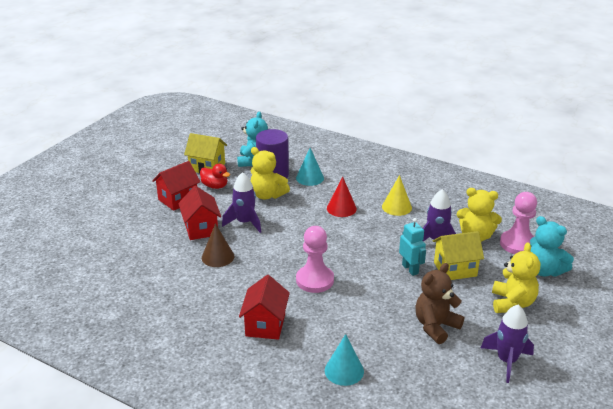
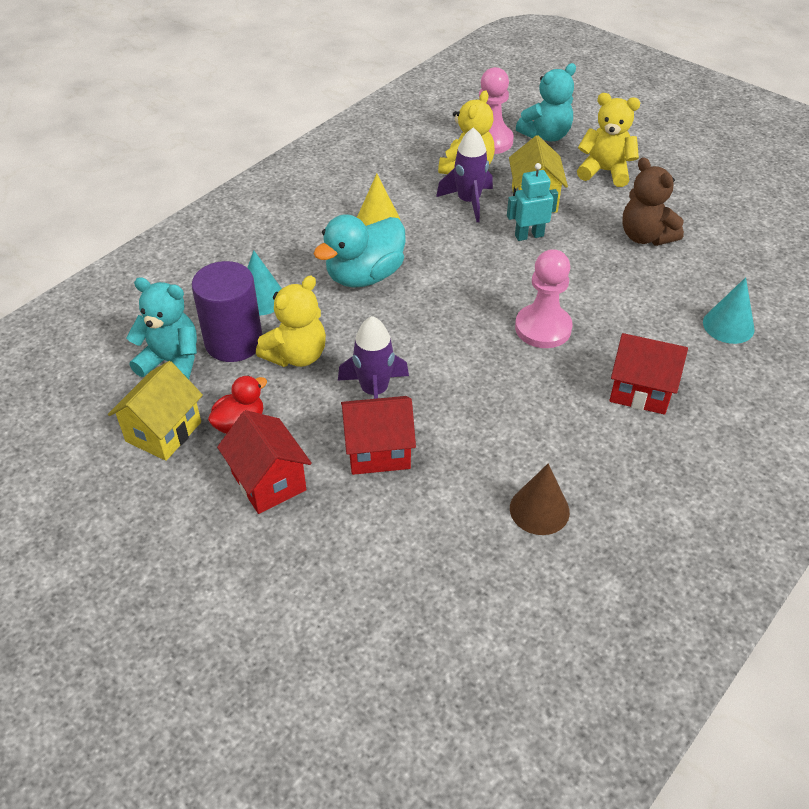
camera: 80 degrees left, 15 degrees up
(218, 257) = (467, 433): brown cone -> brown cone (539, 510)
(341, 208) = (364, 276): red cone -> turquoise duck
(507, 361) = (703, 198): purple rocket -> none

